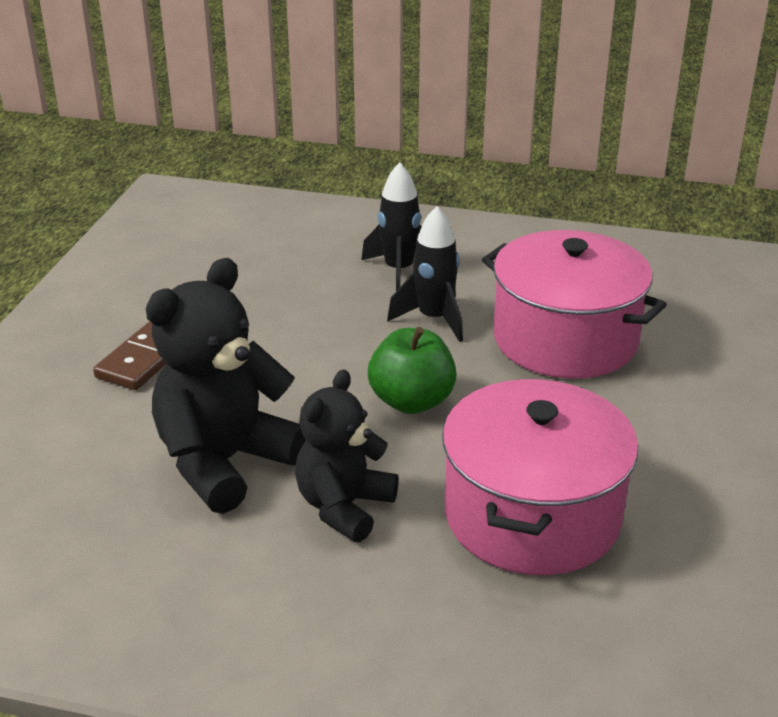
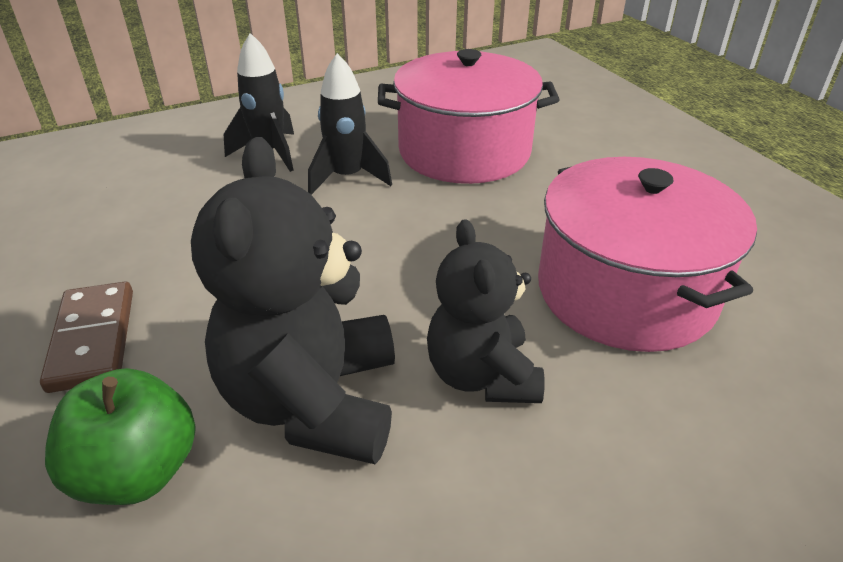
camera: 40 degrees left, 5 degrees up
(411, 401) = (415, 250): green apple -> green apple (138, 471)

